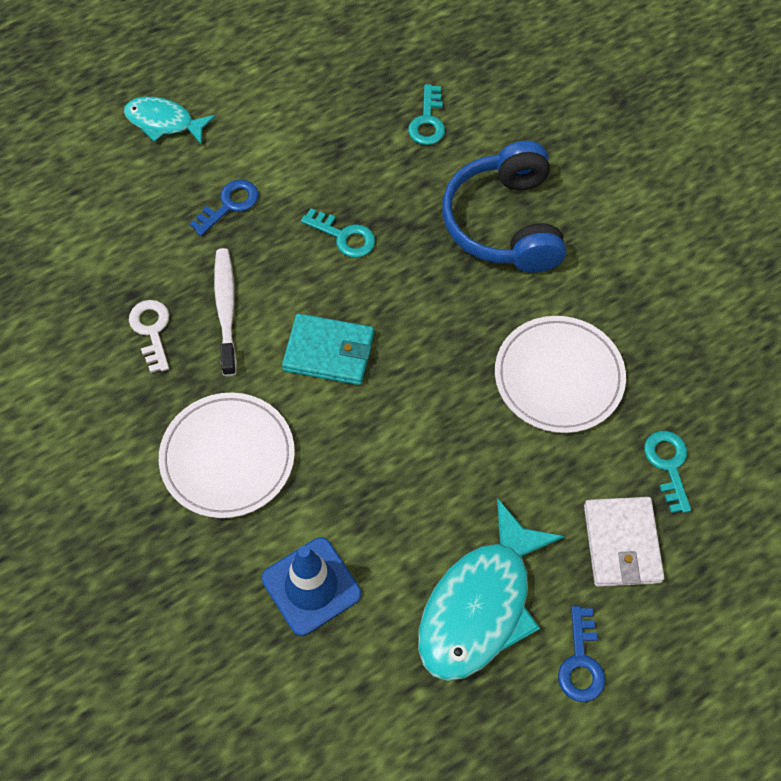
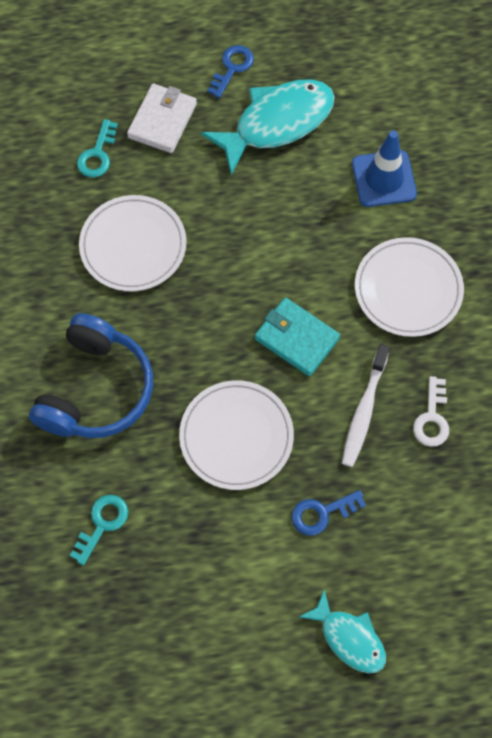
camera: 155 degrees left, 5 degrees up
(344, 236) = (236, 436): turquoise key -> white plate

